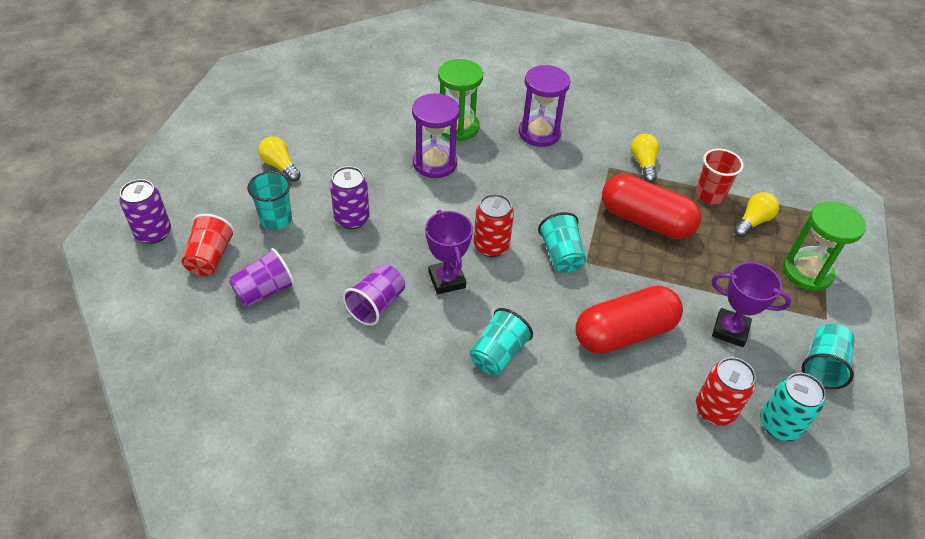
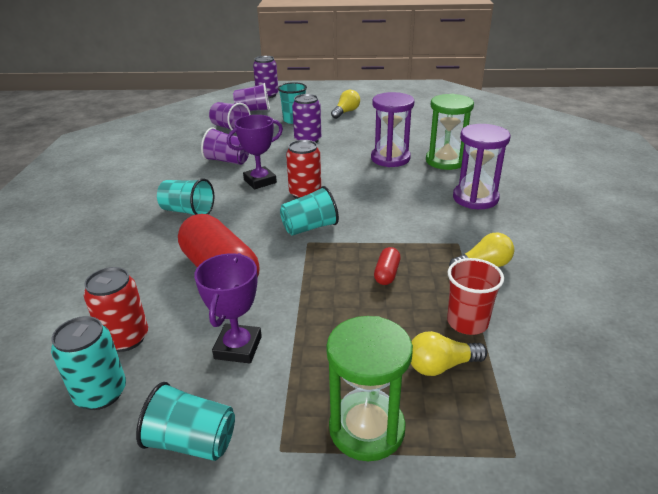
camera: 80 degrees right, 15 degrees down
(210, 258) = (253, 110): red cup -> purple cup
(645, 221) = (387, 274): red capsule -> red capsule, size x0.43
(753, 222) = (441, 366): yellow light bulb -> yellow light bulb turned 135 degrees clockwise

